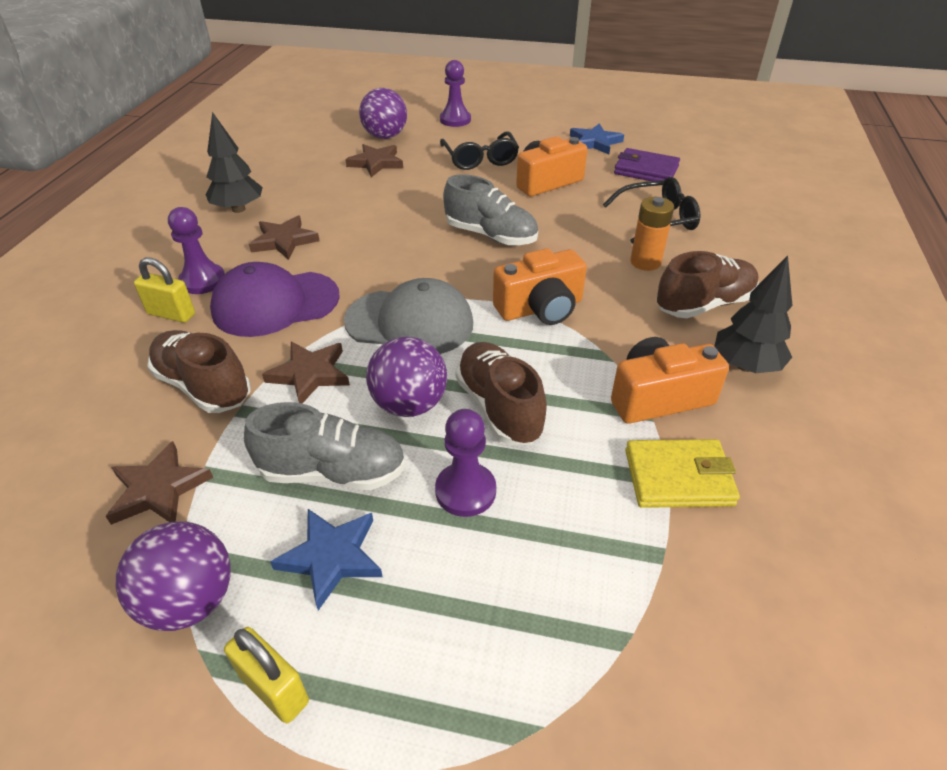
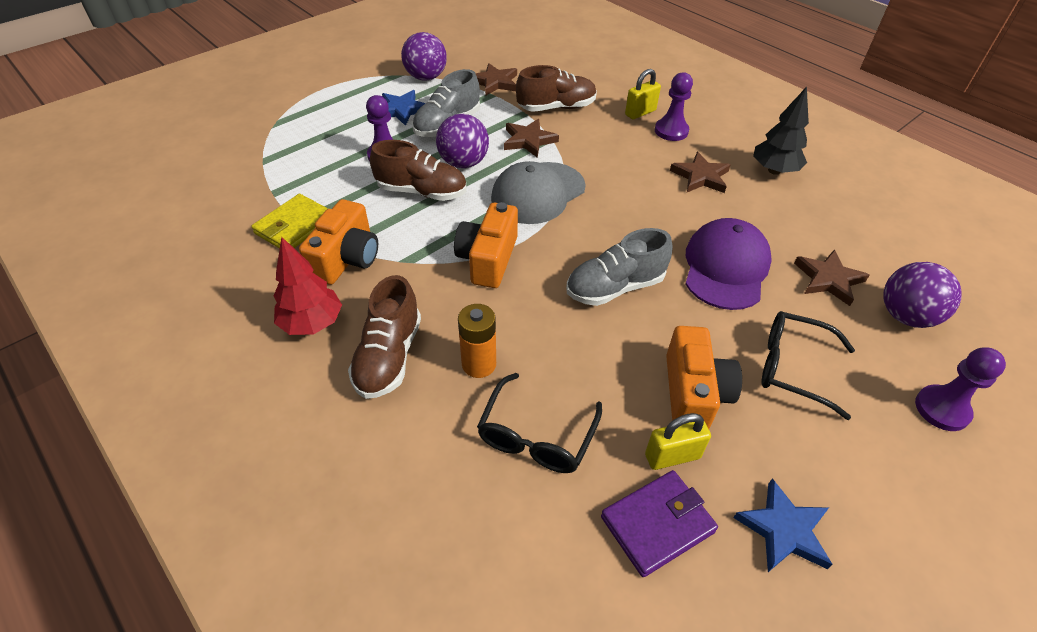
camera: 125 degrees right, 5 degrees up
(274, 689) = (366, 84): yellow padlock -> yellow padlock (672, 456)
(275, 304) = (615, 149): purple cap -> purple cap (725, 267)
(745, 366) = (312, 323): black tree -> red tree

